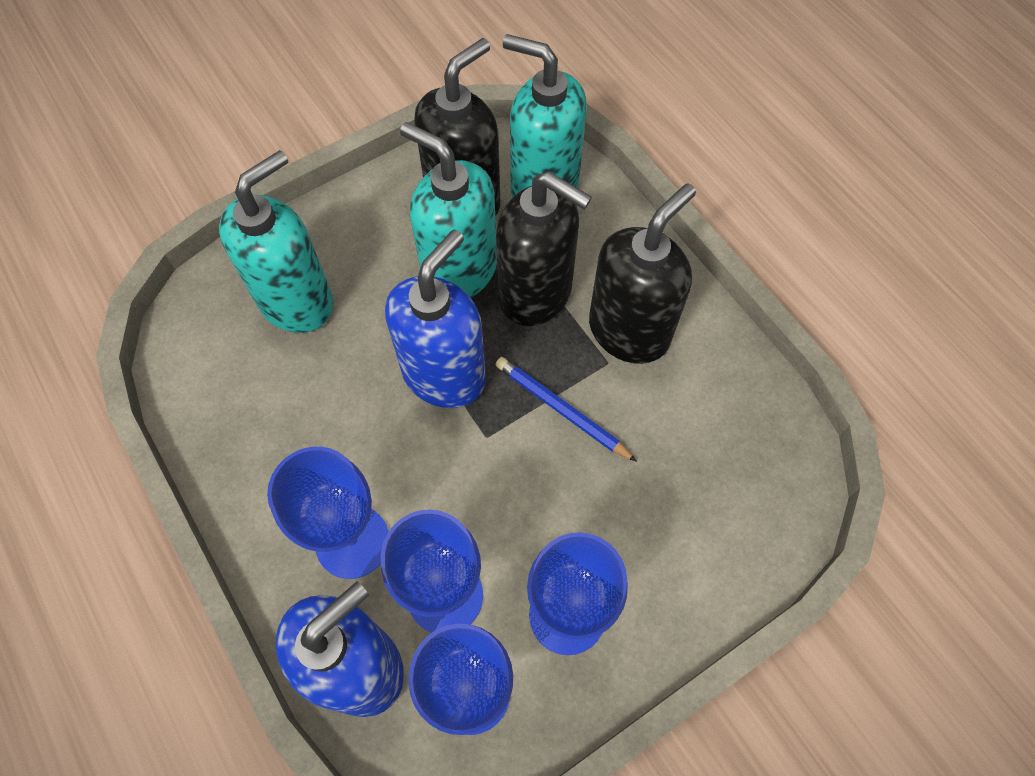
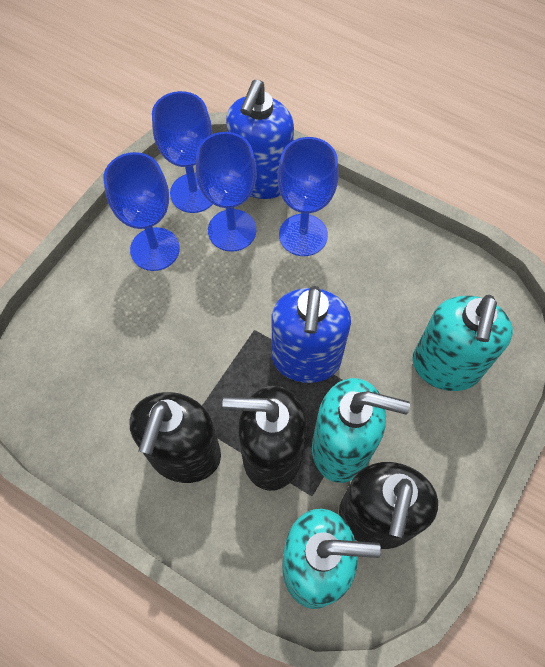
camera: 155 degrees right, 0 degrees up
(561, 410) = (211, 370): blue pencil -> none

